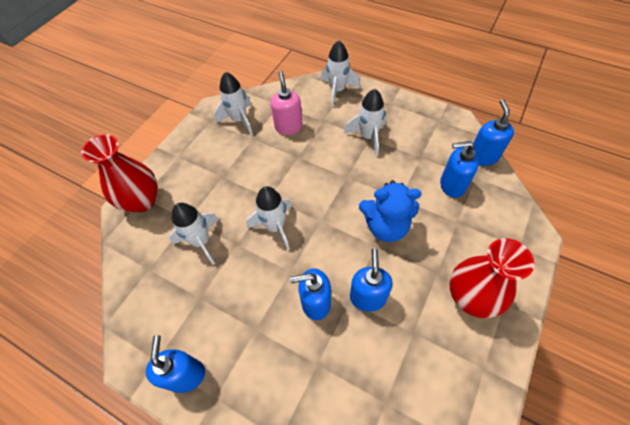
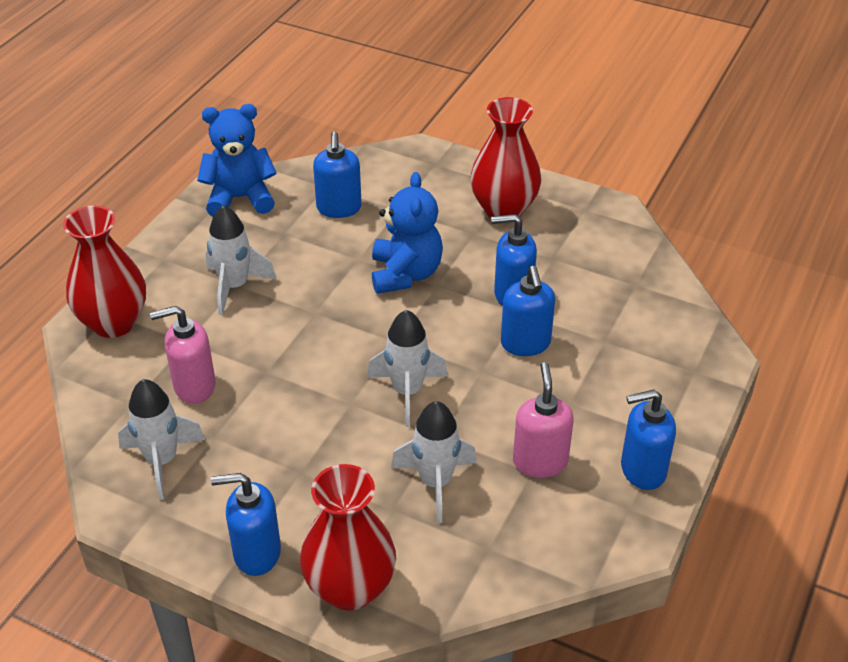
camera: 95 degrees left, 15 degrees down
(206, 303) = (540, 461): none -> pink soap dispenser
(337, 90) = (114, 323): white rocket -> red vase
(452, 132) = (240, 198): none -> blue teddy bear
(482, 156) = (290, 175): blue soap dispenser -> blue soap dispenser (256, 553)

